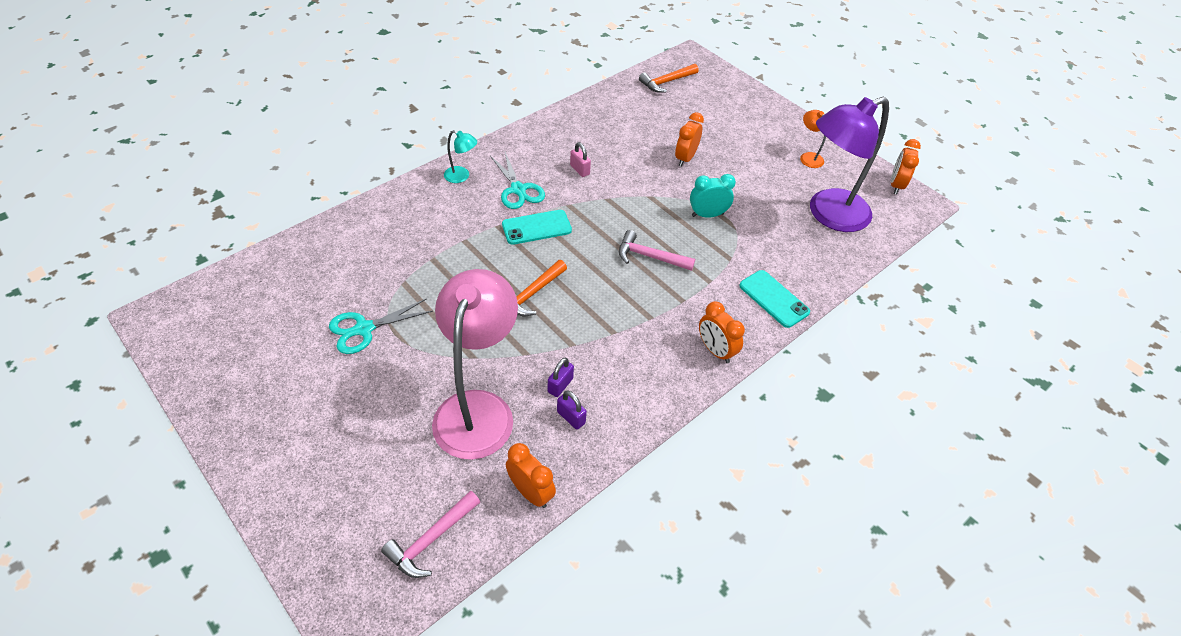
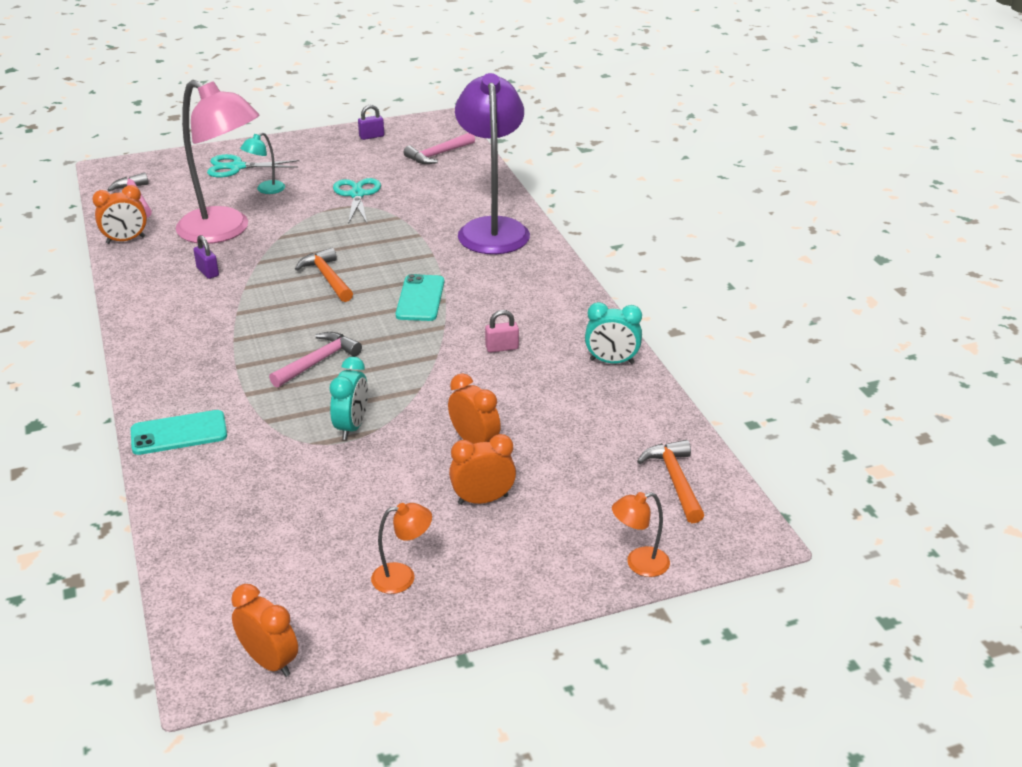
camera: 115 degrees right, 15 degrees down
(252, 294) = (438, 154): none -> pink hammer
(461, 176) = (536, 268): turquoise lamp -> turquoise lamp (266, 190)
(518, 189) = (491, 298): turquoise scissors -> turquoise scissors (237, 167)
(568, 120) = (611, 361): none -> turquoise clock
(571, 417) = (170, 270): purple padlock -> purple padlock (371, 136)
(715, 350) = (155, 368): orange clock -> orange clock (483, 500)
(736, 85) = (639, 564): none -> orange lamp
(828, 215) = (268, 544): purple lamp -> purple lamp (492, 228)

